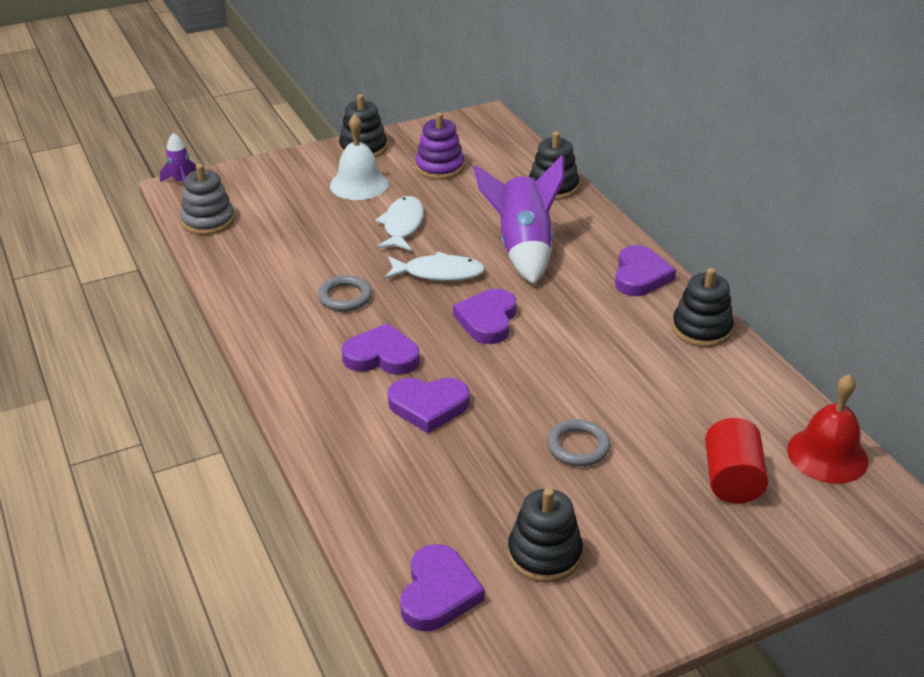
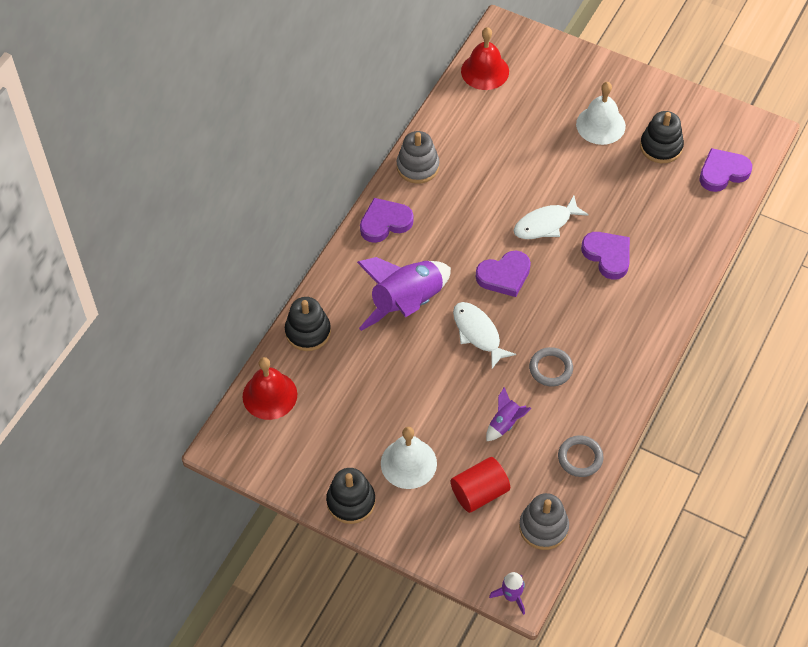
camera: 125 degrees left, 20 degrees up
(326, 245) = (505, 423): none -> purple rocket
(382, 356) = (588, 307): purple heart -> none
(402, 225) = (440, 394): white fish -> white fish (546, 224)
(439, 167) = (338, 425): purple stacking toy -> none
(509, 149) = (269, 395): none -> red bell
(578, 446) = (575, 172): grey ring -> grey ring (580, 458)
(638, 515) = (600, 125): none -> white bell
(701, 329) = (418, 166): black stacking toy -> grey stacking toy
(731, 479) = (540, 100): red cylinder -> red cylinder (479, 493)

